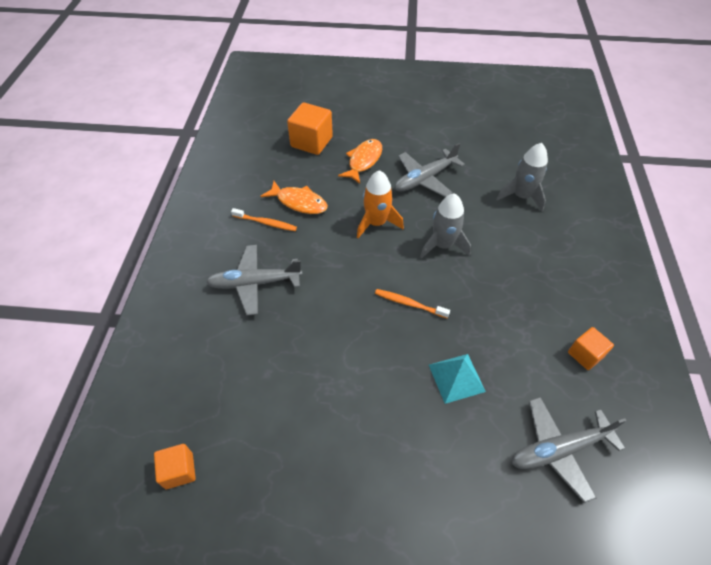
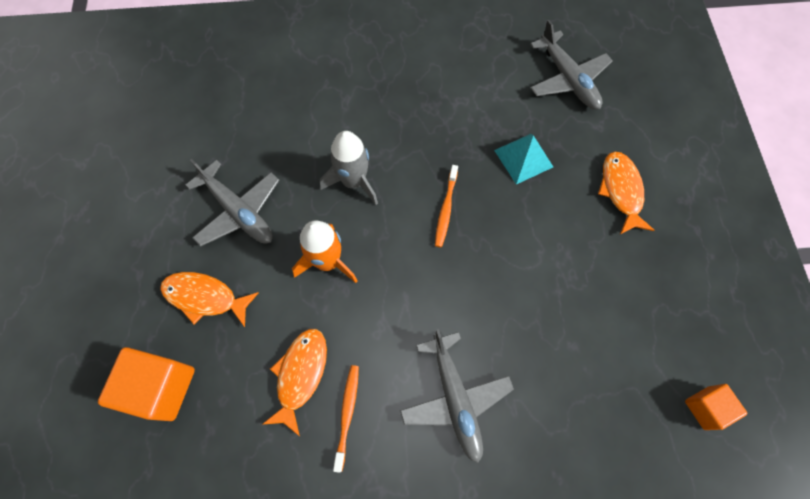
camera: 100 degrees left, 15 degrees up
(410, 465) = (621, 191): none -> orange fish
(521, 196) = (262, 102): grey rocket -> none
(585, 354) = (469, 55): orange cube -> none

